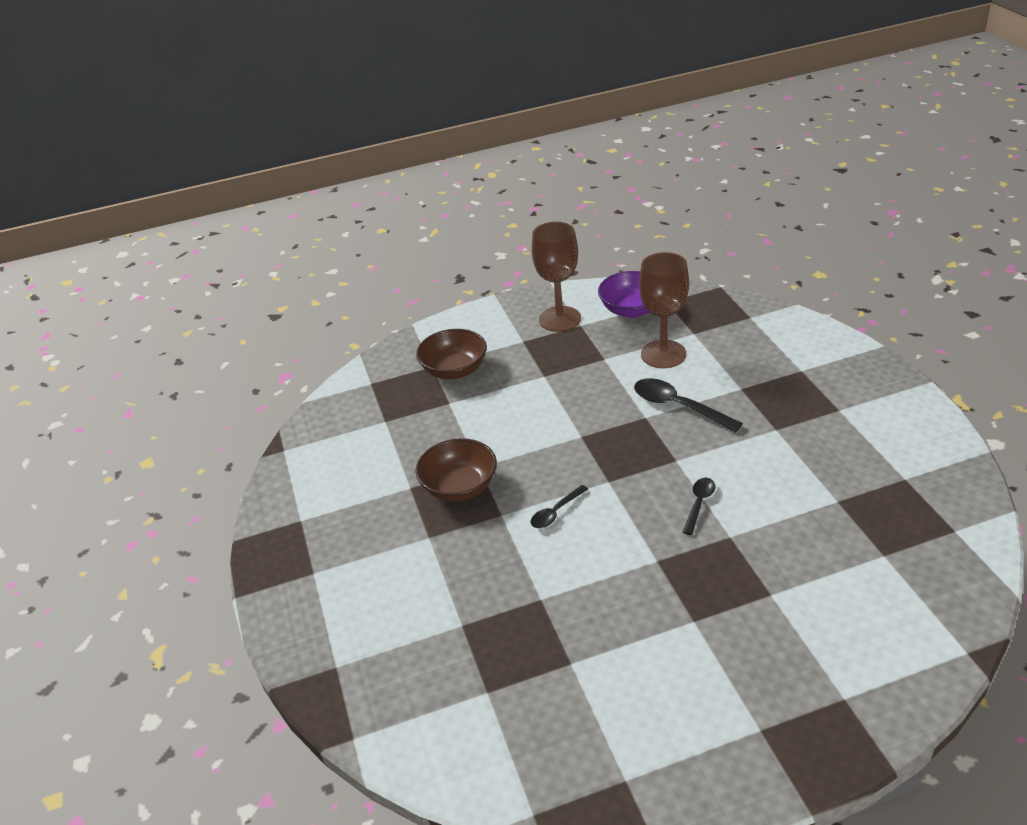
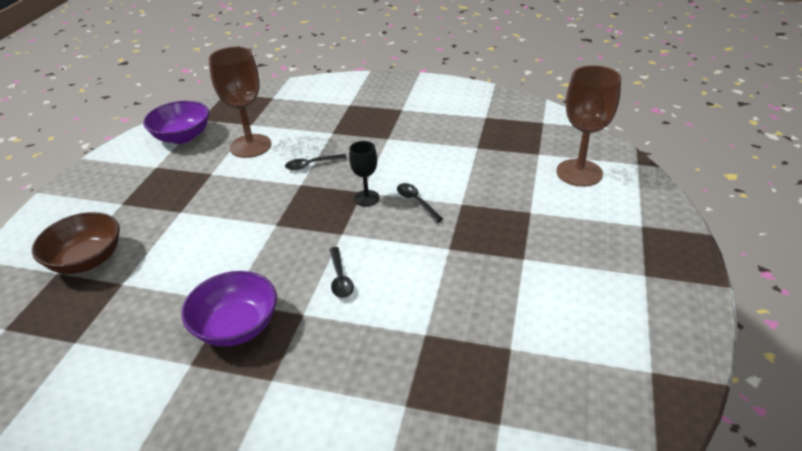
camera: 60 degrees left, 0 degrees up
(459, 487) = (236, 326): brown bowl -> purple bowl
(560, 319) = (131, 173): brown goblet -> brown goblet (579, 173)
(670, 468) = (366, 198): none -> black goblet
(679, 406) = (312, 165): black spoon -> black spoon, size x0.59

